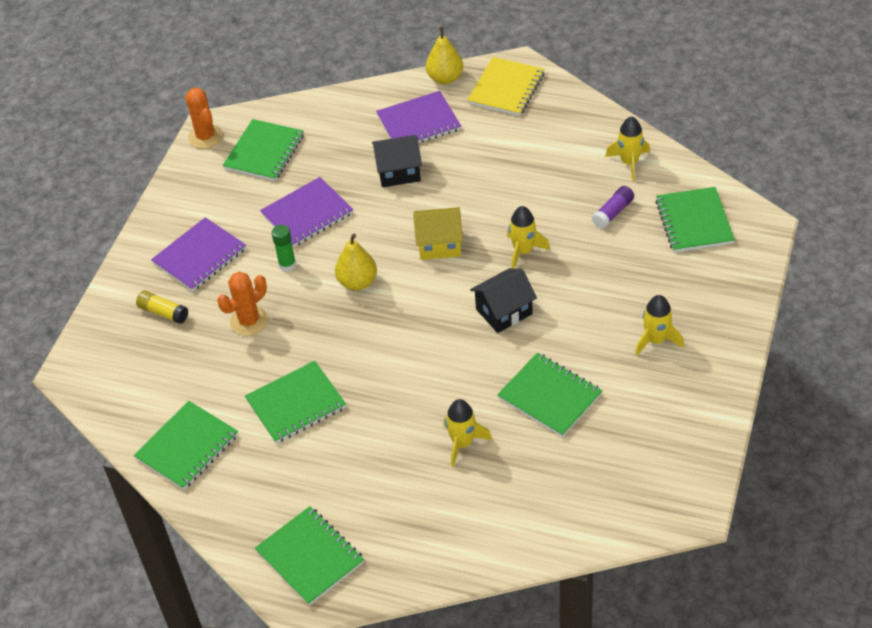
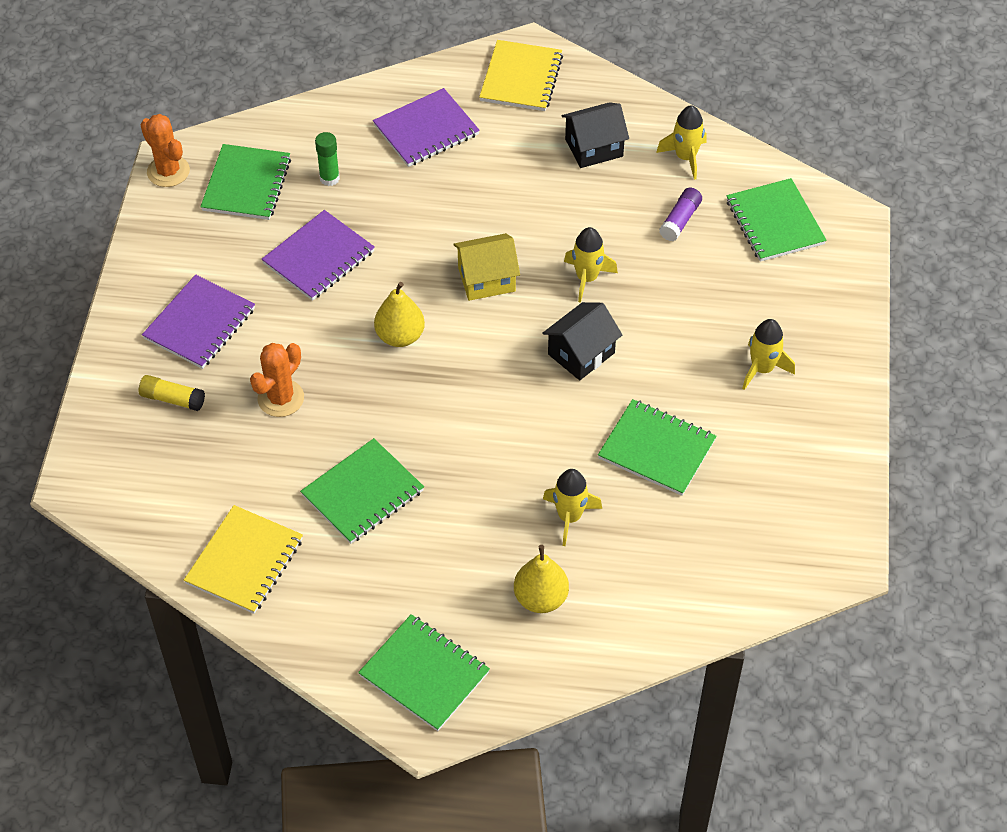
camera: 15 degrees left, 5 degrees up
(187, 447) = (245, 561): green notebook -> yellow notebook
(287, 265) = (310, 323): green glue stick -> green glue stick (329, 178)
(398, 172) = (416, 194): black house -> black house (594, 148)
(445, 78) = (445, 71): yellow pear -> yellow pear (541, 598)

